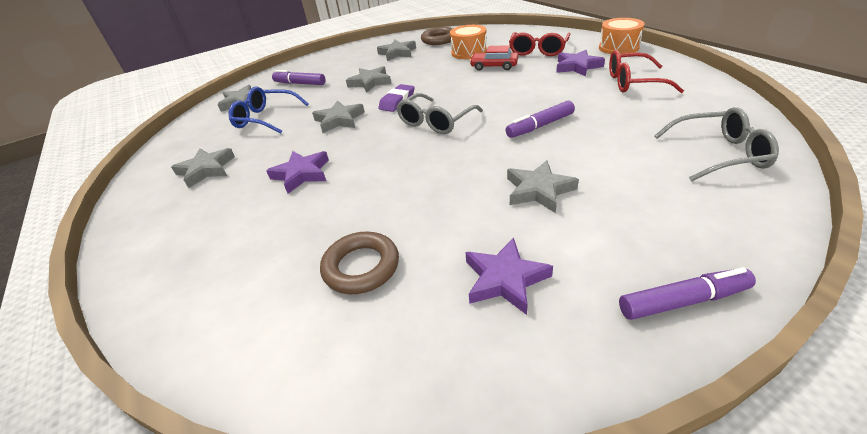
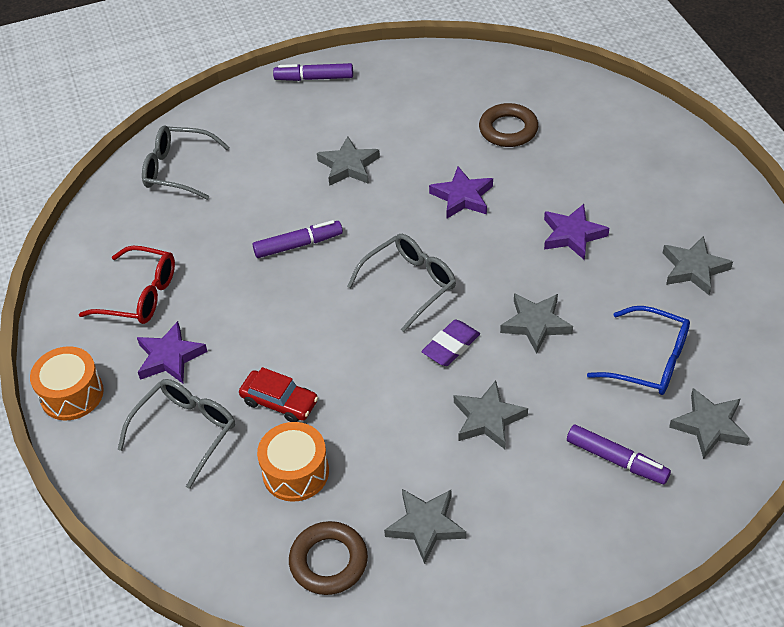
camera: 170 degrees left, 10 degrees up
(505, 279) = (409, 105): purple star -> purple star (462, 197)
(538, 51) = (186, 431): red glasses -> grey glasses

